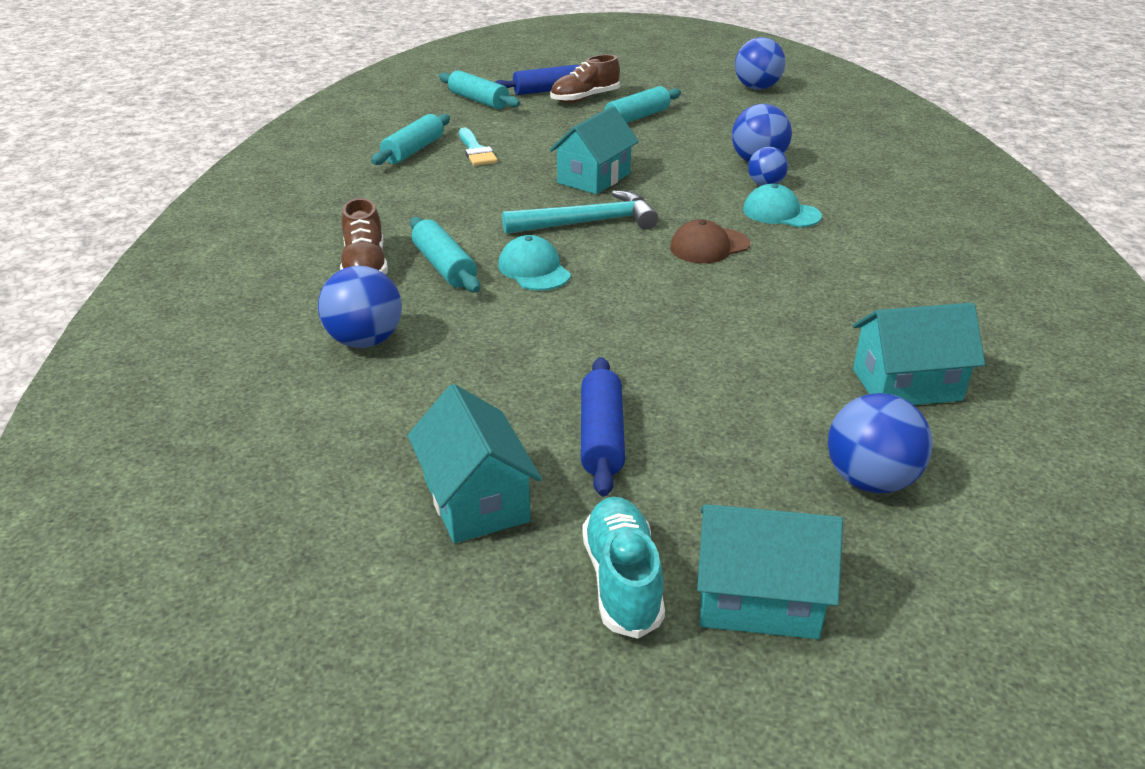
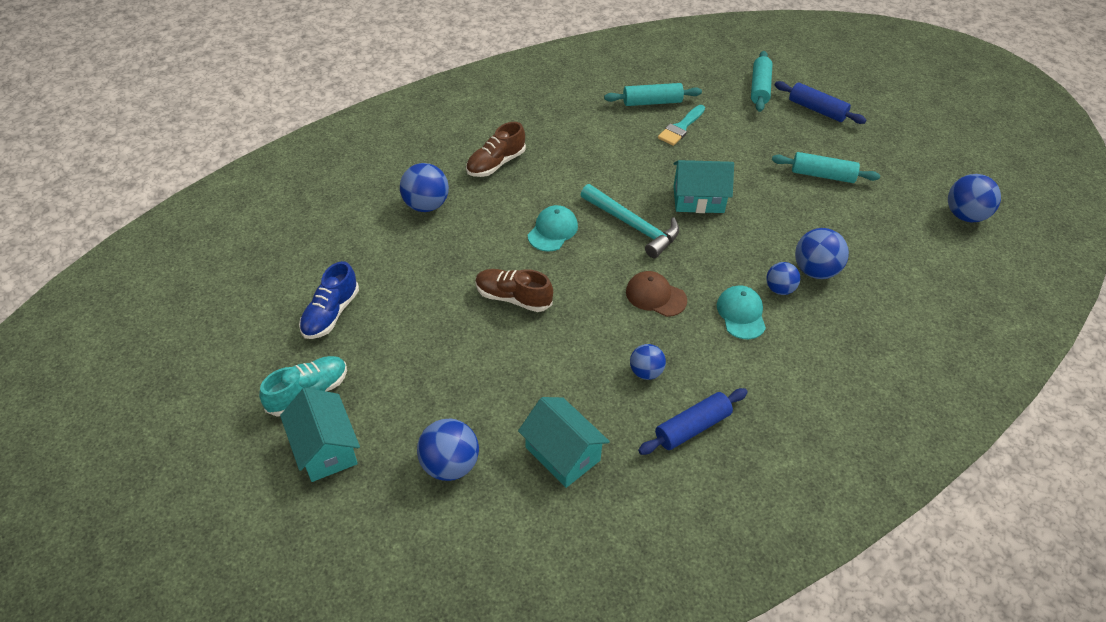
camera: 55 degrees right, 15 degrees up
(444, 266) = (523, 193): turquoise rolling pin -> none
(476, 500) = (331, 313): turquoise house -> blue shoe
(585, 98) = (825, 134): brown shoe -> brown shoe (513, 298)
(602, 437) = (410, 336): blue rolling pin -> blue rolling pin (692, 427)
(818, 289) = (646, 372): none -> blue ball

